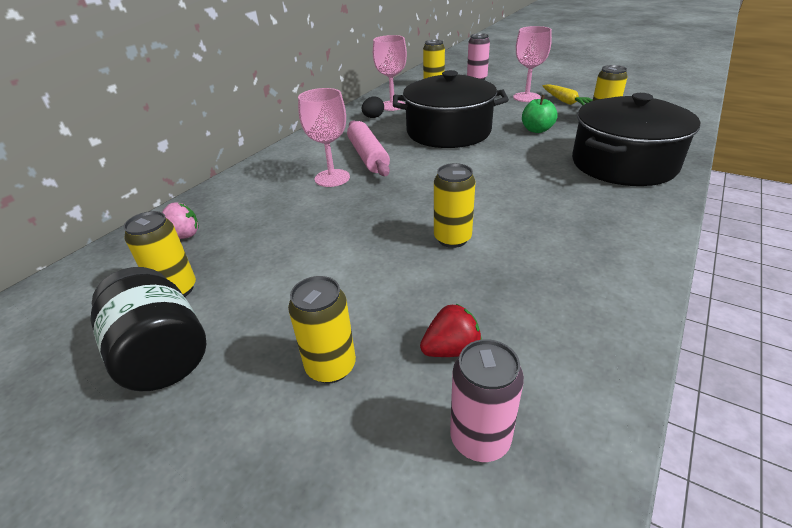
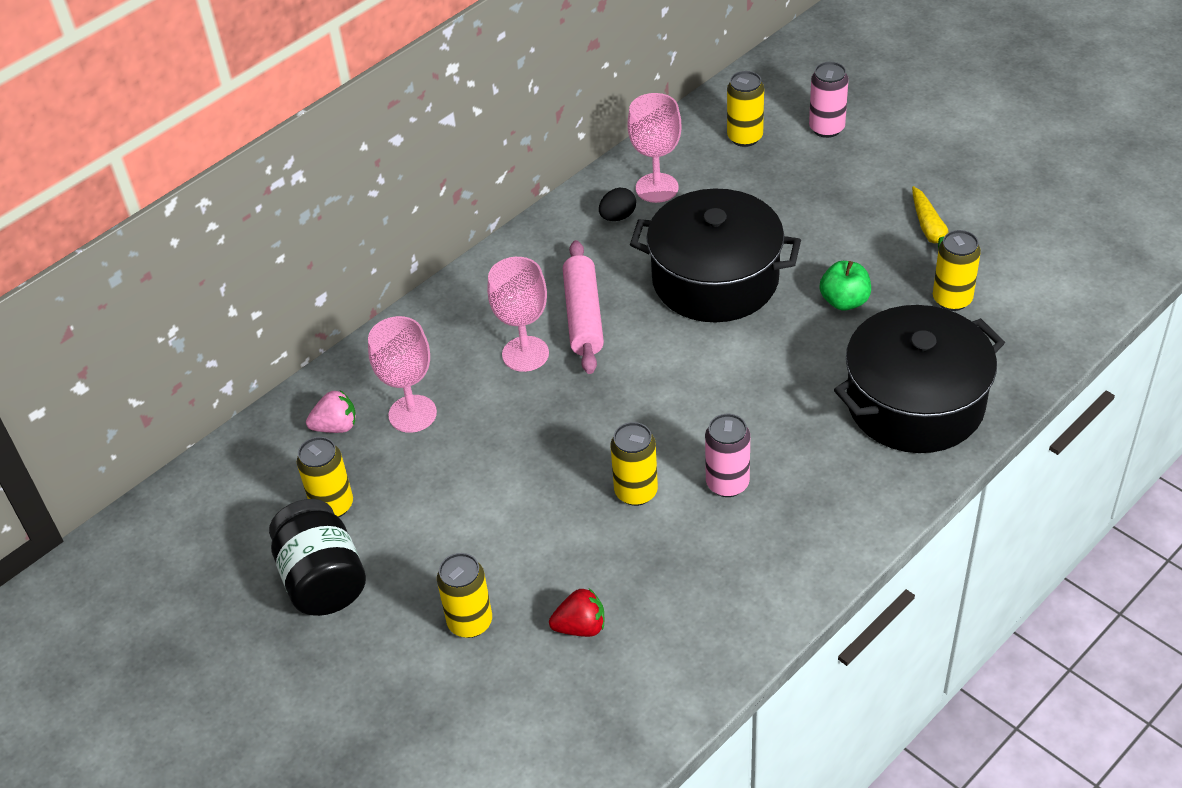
camera: 15 degrees right, 10 degrees up
(480, 439) = (572, 707): pink can -> pink can (727, 483)
(526, 97) = (878, 207): pink goblet -> pink goblet (412, 414)

